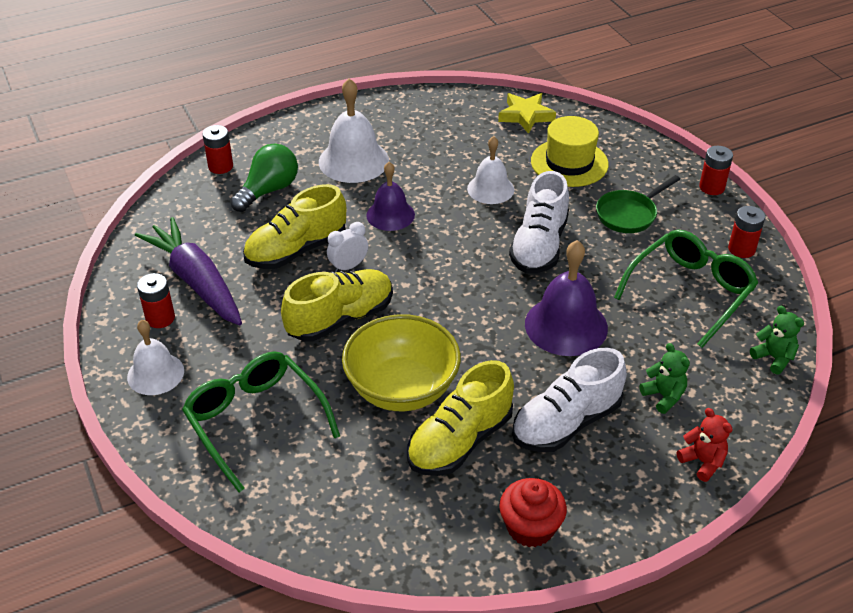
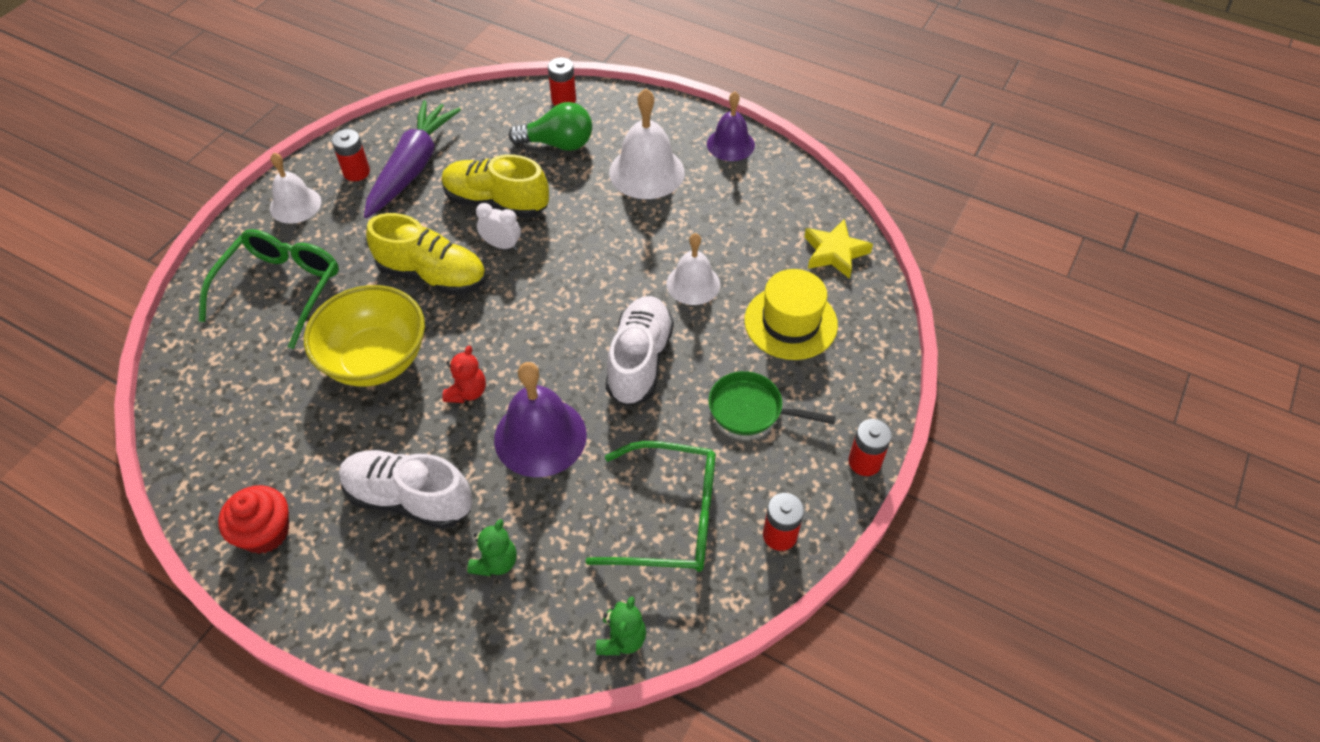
camera: 55 degrees right, 10 degrees up
(390, 215) = (593, 235): purple bell -> purple bell (730, 144)
(460, 441) = (338, 431): yellow shoe -> none
(539, 246) = (639, 361): white shoe -> white shoe turned 120 degrees clockwise
(702, 462) = (425, 635): red teddy bear -> red teddy bear (467, 392)

